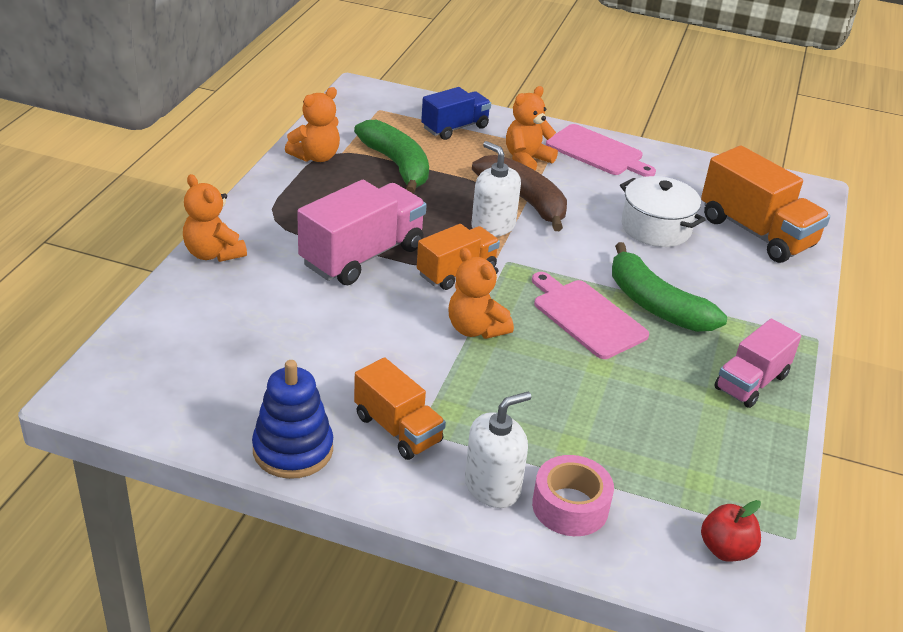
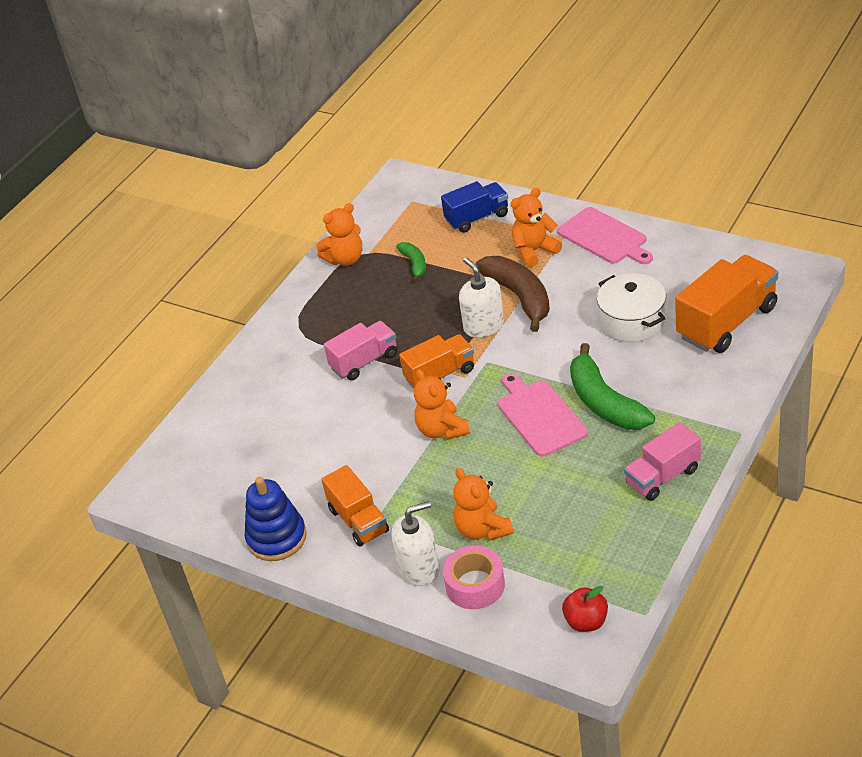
camera: 20 degrees right, 5 degrees up
(213, 253) = (244, 364): orange teddy bear -> orange teddy bear (482, 529)
(362, 256) = (364, 361): pink truck -> pink truck, size x0.63
(397, 165) = (414, 264): green banana -> green banana, size x0.52
(756, 232) = (727, 322): orange truck -> orange truck turned 105 degrees counterclockwise

